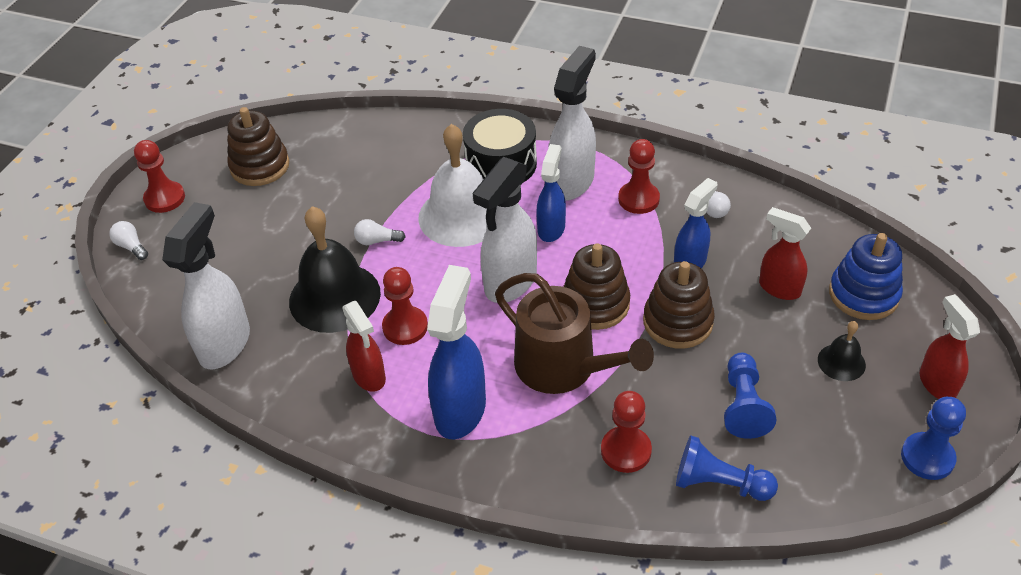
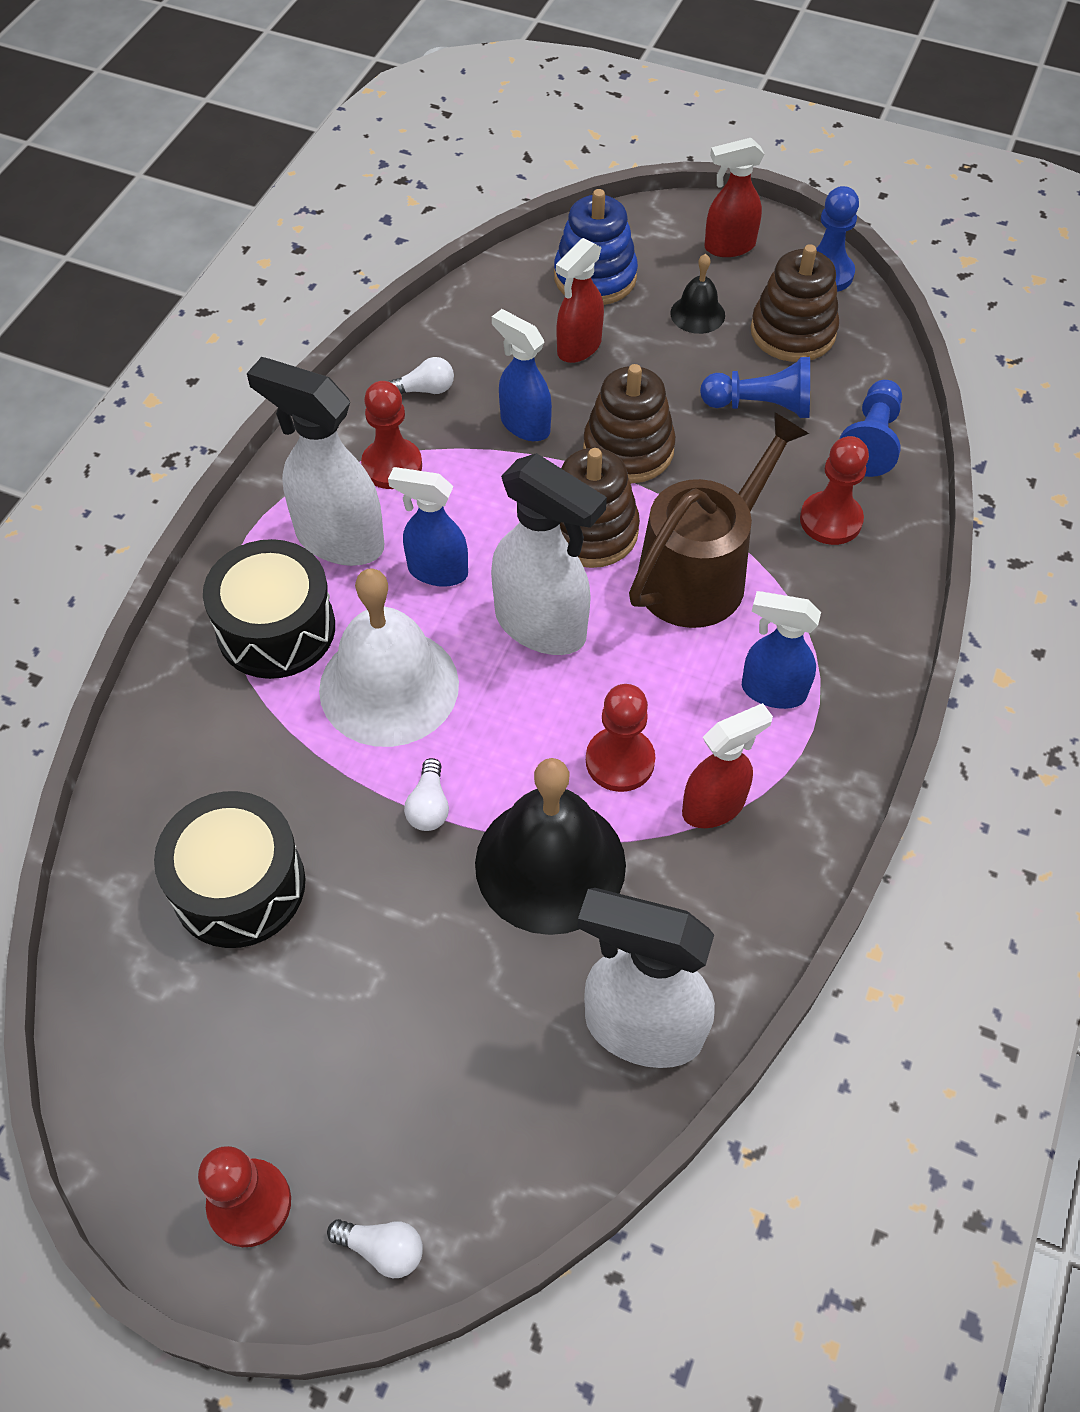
camera: 90 degrees left, 10 degrees up
(131, 247) = (382, 1249): white light bulb -> white light bulb turned 120 degrees counterclockwise
(260, 166) = (192, 1021): brown stacking toy -> brown stacking toy (793, 332)
(333, 172) = (239, 886): none -> black drum
(460, 409) = (772, 691): blue spray bottle -> blue spray bottle, size x0.63

